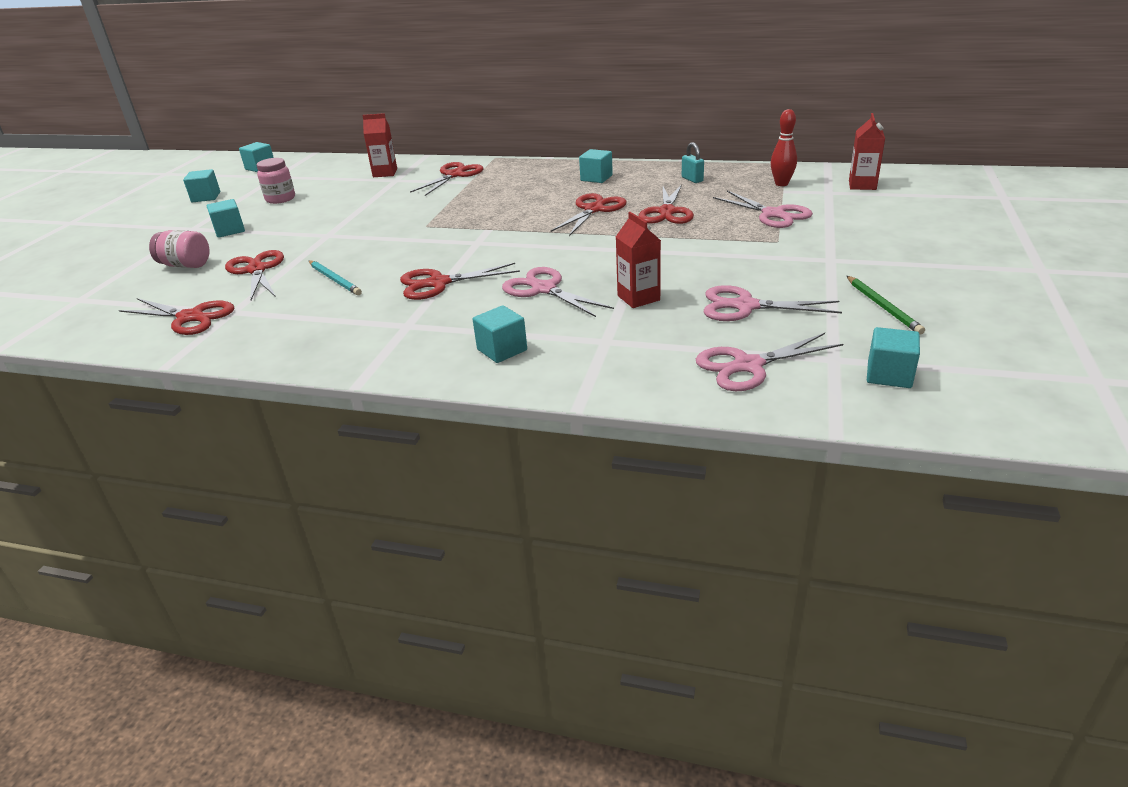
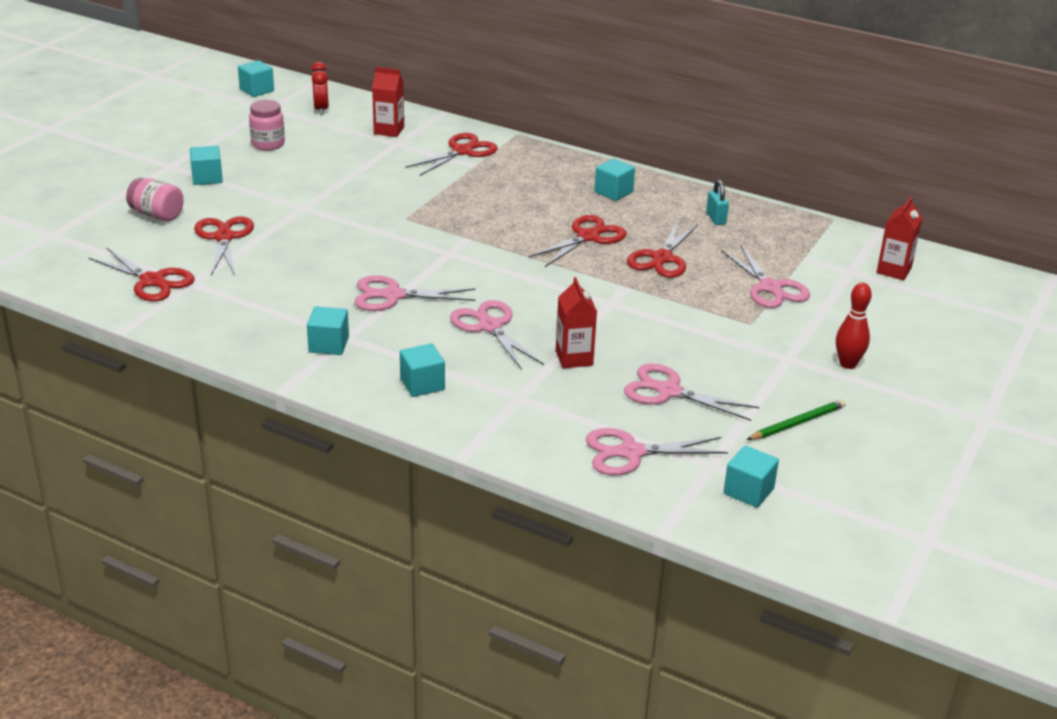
camera: 10 degrees right, 0 degrees up
(206, 197) = (191, 123): turquoise cube -> turquoise cube (328, 345)
(321, 170) = (321, 109): none -> red clock
(335, 279) = (295, 267): turquoise pencil -> none
(439, 283) = (393, 296): red scissors -> pink scissors
(781, 184) = (808, 248): red bowling pin -> red bowling pin (847, 364)
(883, 307) = (797, 423): green pencil -> green pencil turned 120 degrees counterclockwise

